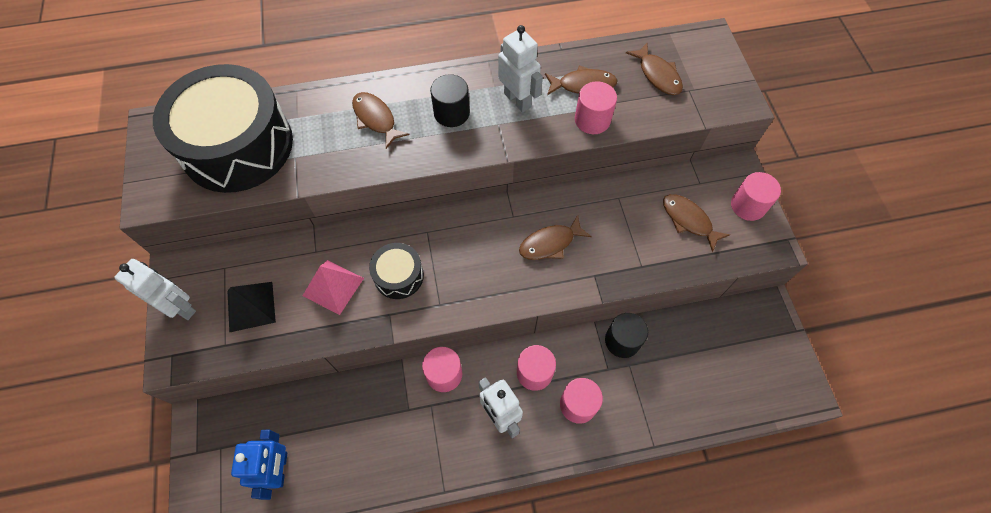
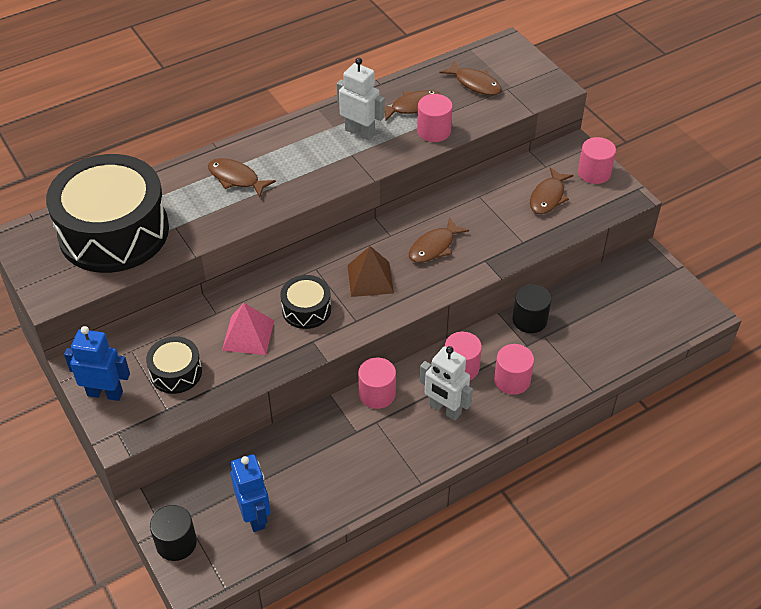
camera: 20 degrees left, 15 degrees down
(180, 307) = (105, 393): white robot -> blue robot
(251, 306) = (176, 372): black pyramid -> black drum
(451, 113) = (304, 156): black cylinder -> black cylinder (176, 543)
(473, 260) = (370, 279): none -> brown pyramid
(688, 220) = (548, 197): brown fish -> brown fish turned 90 degrees counterclockwise

